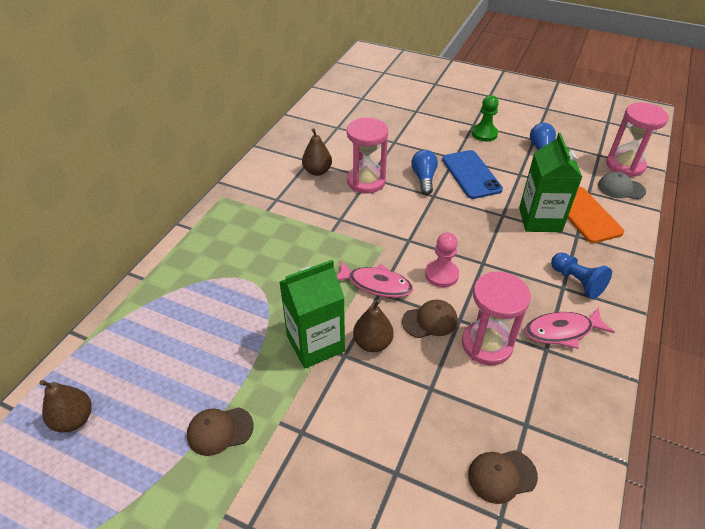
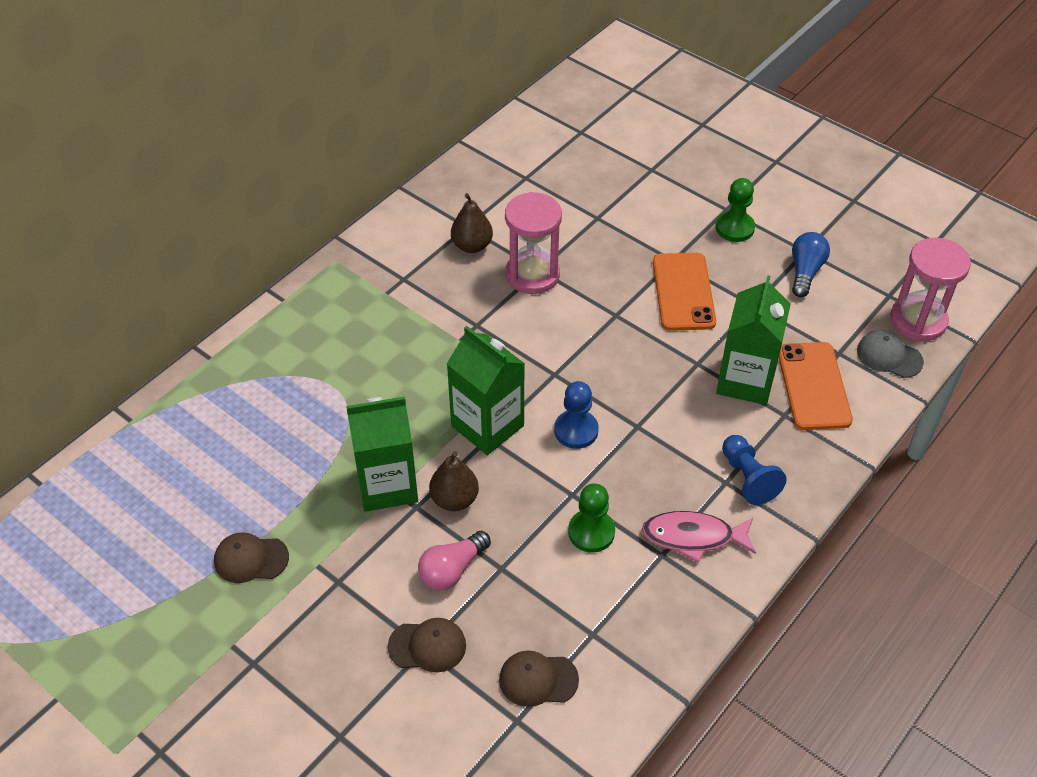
camera: 15 degrees right, 5 degrees up
(74, 419) = (102, 511): brown pear -> none
(376, 284) = (487, 426): pink fish -> green carton
(393, 399) = (452, 570): none -> pink light bulb
(424, 178) = (614, 285): blue light bulb -> none
(430, 321) = (535, 487): brown cap -> brown cap (427, 646)
(441, 274) = (576, 430): pink pawn -> blue pawn
(471, 174) = (683, 292): blue phone -> orange phone
(487, 344) = (591, 532): pink hourglass -> green pawn

